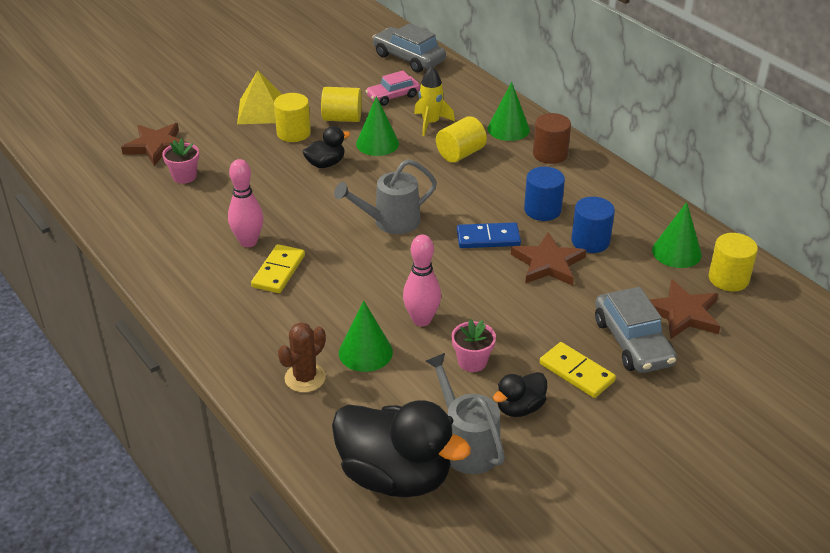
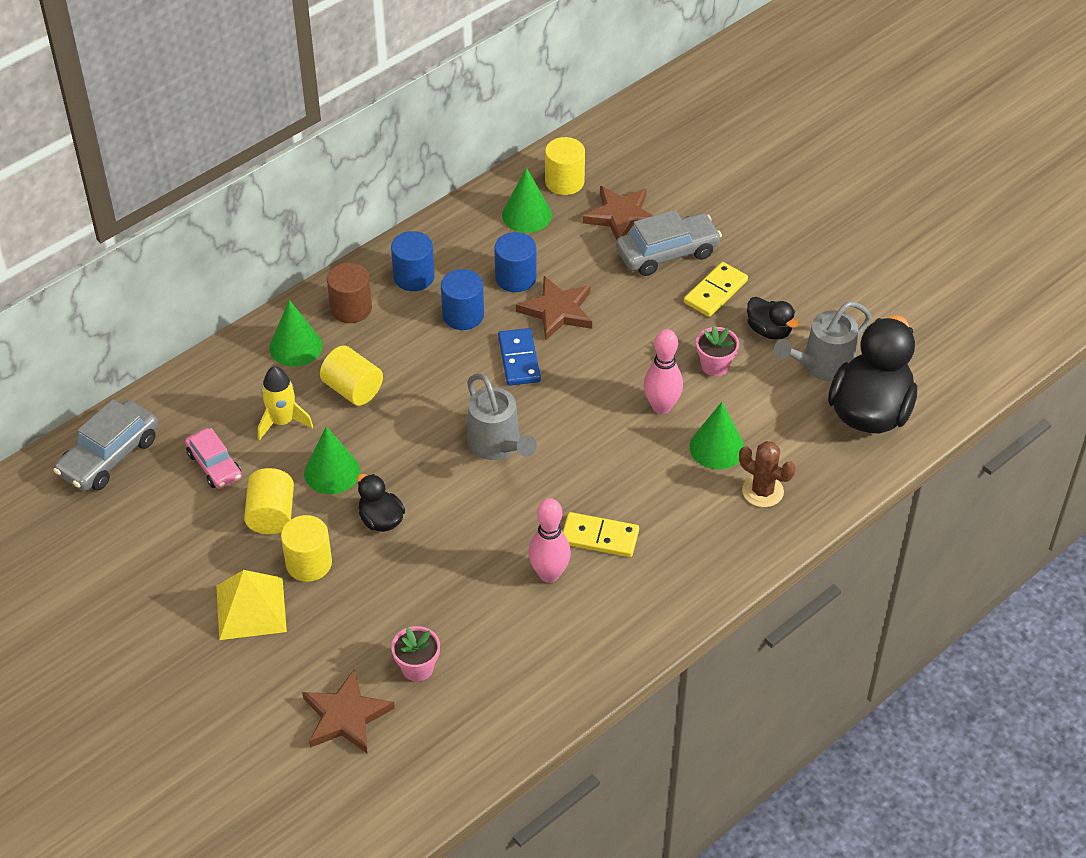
camera: 95 degrees left, 10 degrees up
(588, 186) = (414, 277): none -> blue cylinder

